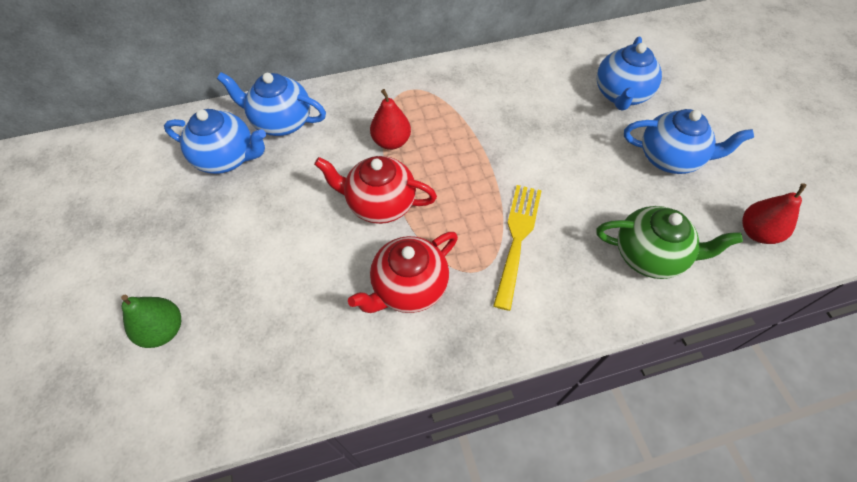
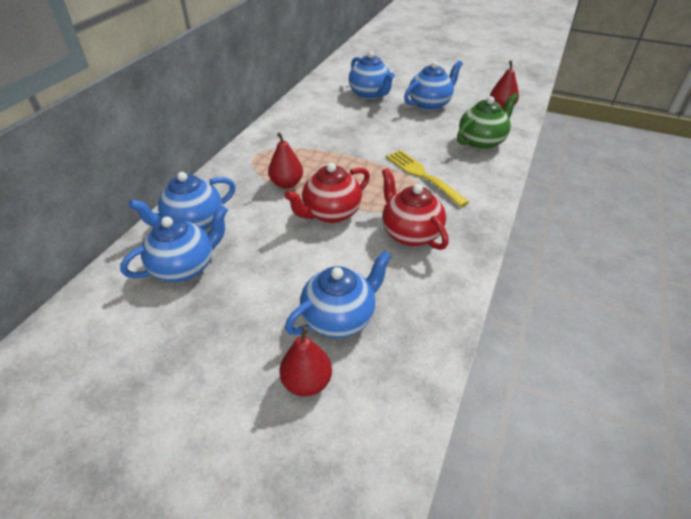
camera: 50 degrees left, 15 degrees down
(163, 330) = (307, 382): green pear -> red pear
(249, 305) = (339, 318): none -> blue teapot
(408, 287) = (410, 233): red teapot -> red teapot turned 150 degrees clockwise

